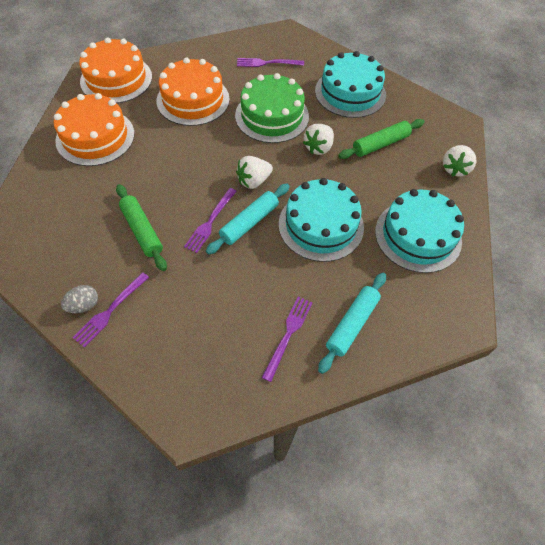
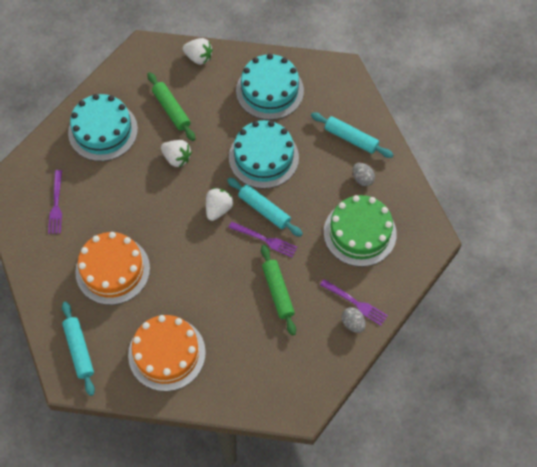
camera: 90 degrees left, 5 degrees up
(116, 79) = (79, 350): orange cake -> turquoise rolling pin
(142, 231) = (277, 292): green rolling pin -> green rolling pin turned 75 degrees counterclockwise
(254, 181) = (218, 209): white strawberry -> white strawberry turned 120 degrees counterclockwise
(272, 116) = (135, 197): green cake -> green cake (360, 233)
(288, 333) = (362, 179): purple fork -> grey egg

